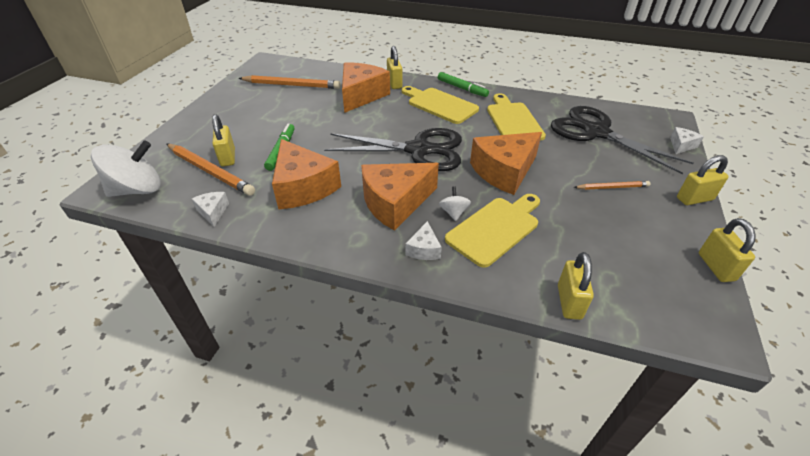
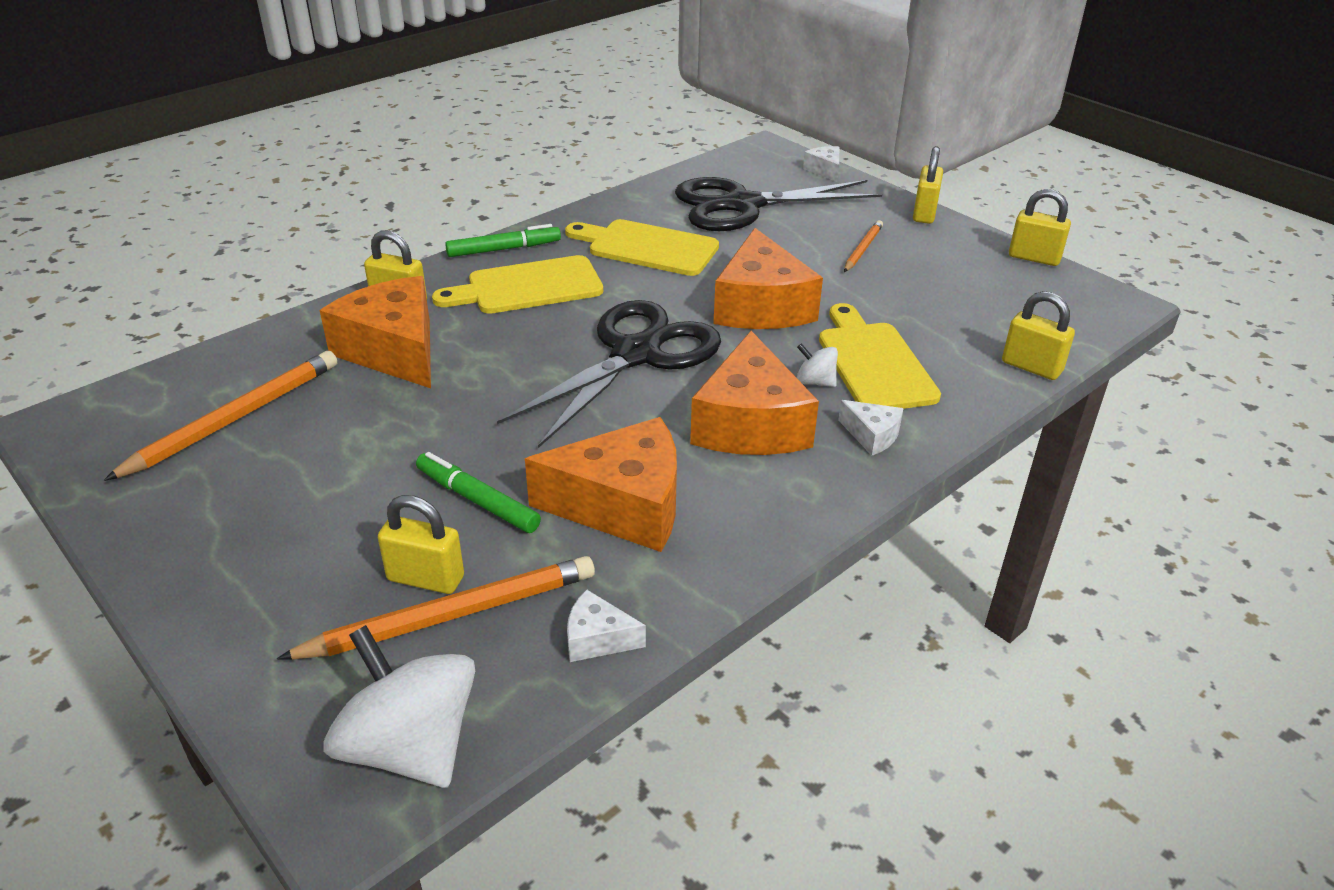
camera: 60 degrees left, 5 degrees down
(138, 190) = (410, 746): white spinning top -> white spinning top turned 45 degrees counterclockwise

